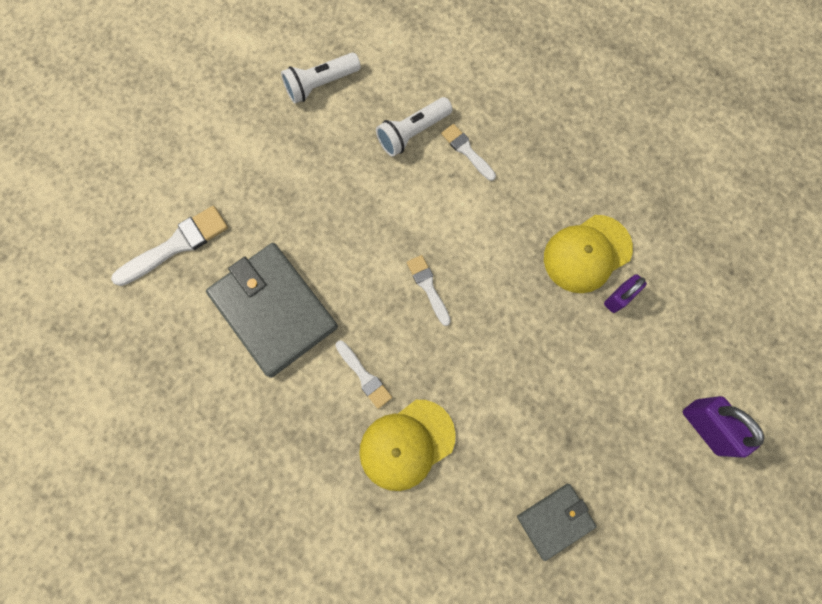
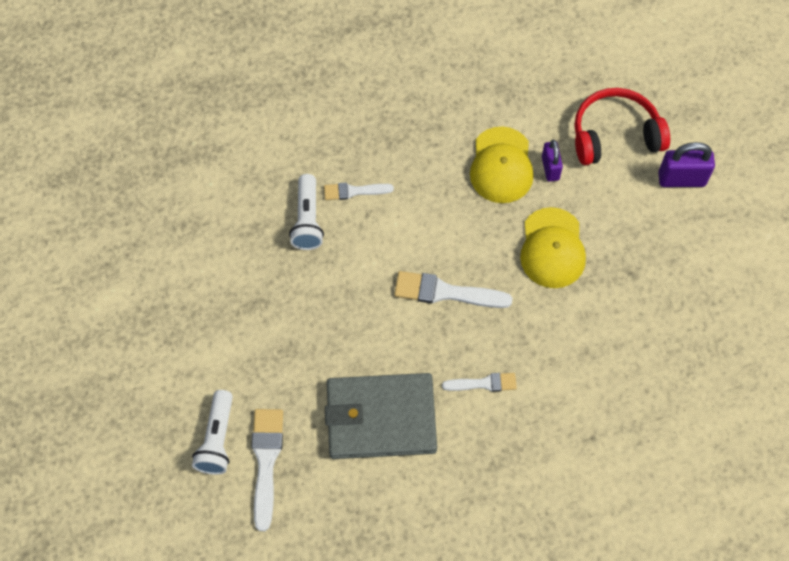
camera: 55 degrees left, 10 degrees down
(320, 84) = (207, 261): white flashlight -> white flashlight (217, 439)
(407, 444) = (557, 386): yellow cap -> yellow cap (552, 248)
(428, 287) = (445, 292): white brush -> white brush, size x1.63
(555, 520) = (679, 321): grey wallet -> none
(700, 334) = (615, 135): none -> red headphones

